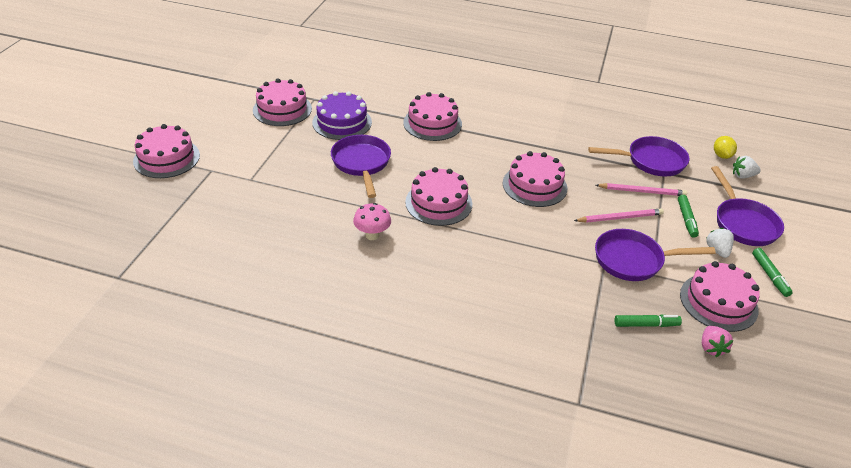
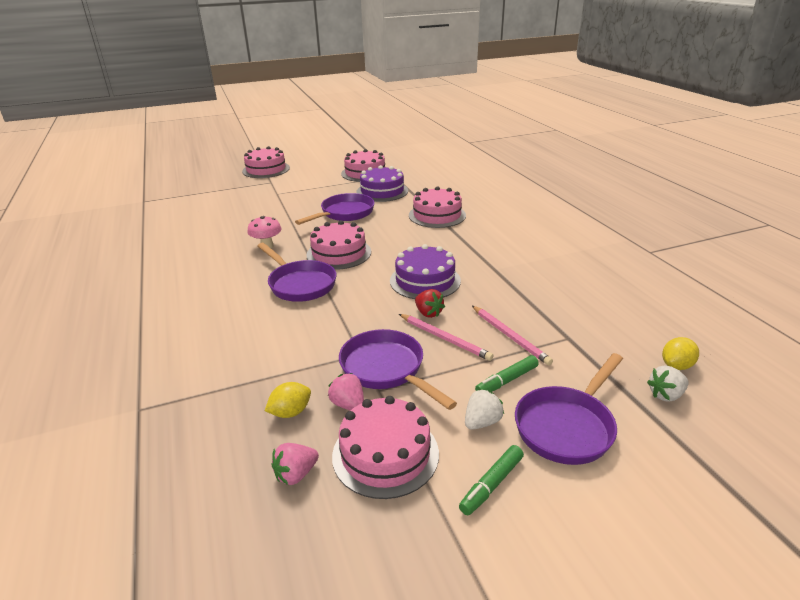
camera: 55 degrees right, 10 degrees down
(534, 185) = (425, 281): pink cake -> purple cake
(581, 208) = (428, 313): none -> red strawberry
(646, 325) = (290, 412): green marker -> yellow lemon
(651, 161) = (573, 324): purple pan -> purple pan (300, 284)
(658, 295) = (348, 404): none -> pink strawberry
(742, 176) = (666, 395): white strawberry -> white strawberry turned 75 degrees counterclockwise

